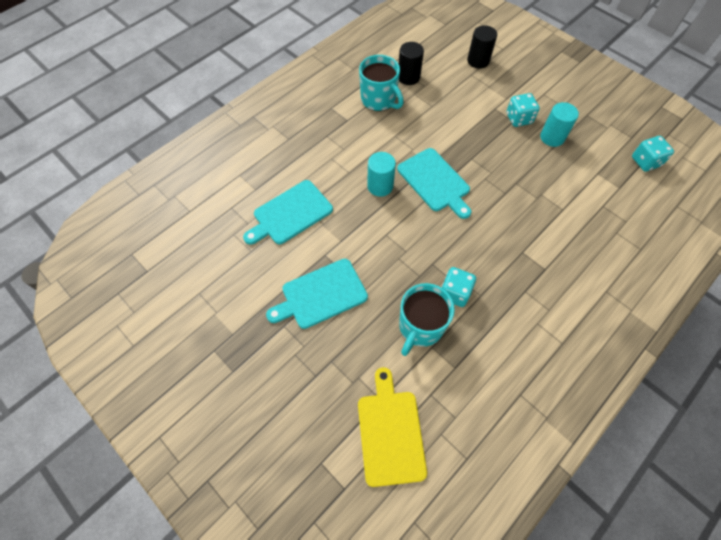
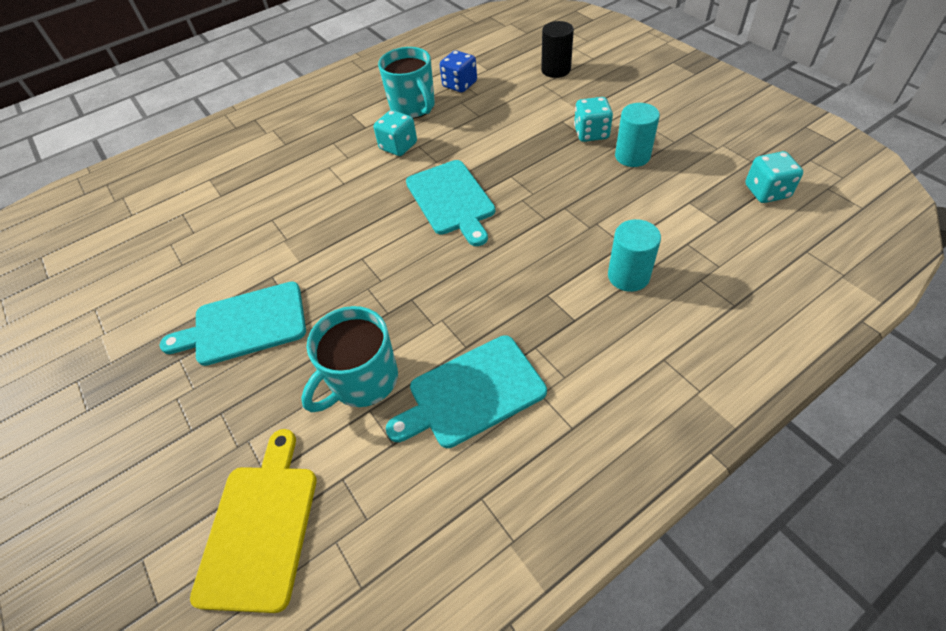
camera: 15 degrees right, 10 degrees down
(290, 214) = (249, 225): turquoise cutting board -> turquoise cutting board (472, 393)
(380, 186) = (376, 200): turquoise cylinder -> turquoise cylinder (628, 276)
(408, 77) = (459, 85): black cylinder -> blue dice
(454, 293) = (429, 339): turquoise dice -> turquoise dice (398, 146)

